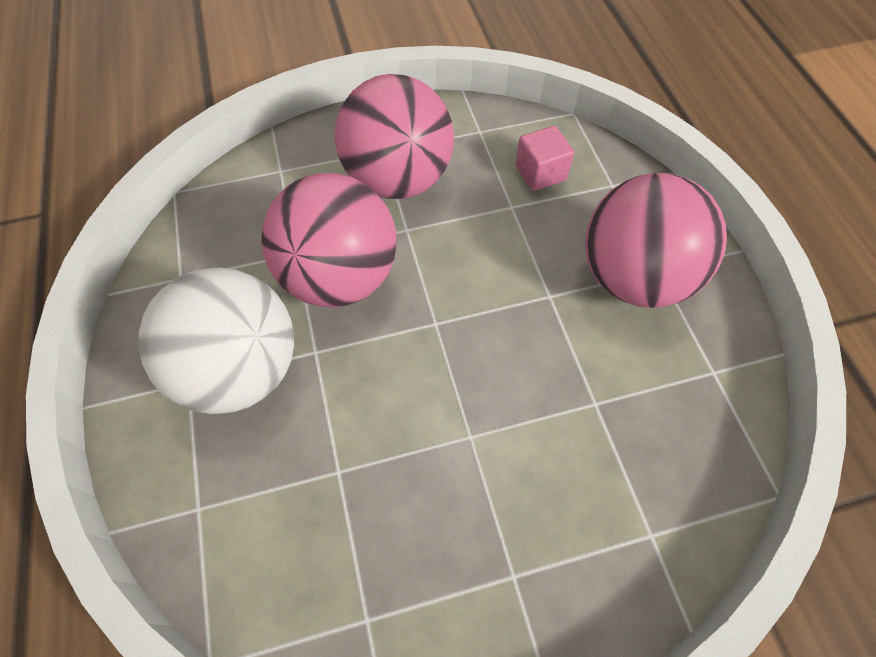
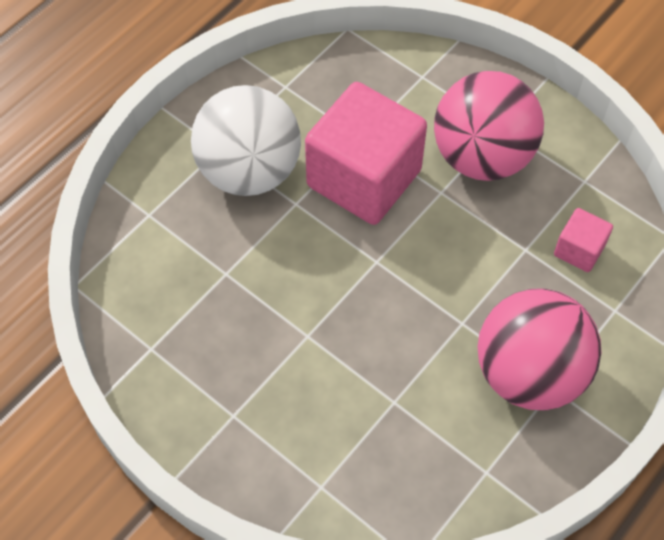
camera: 55 degrees right, 0 degrees up
(340, 277) = (364, 178): pink ball -> pink cube

